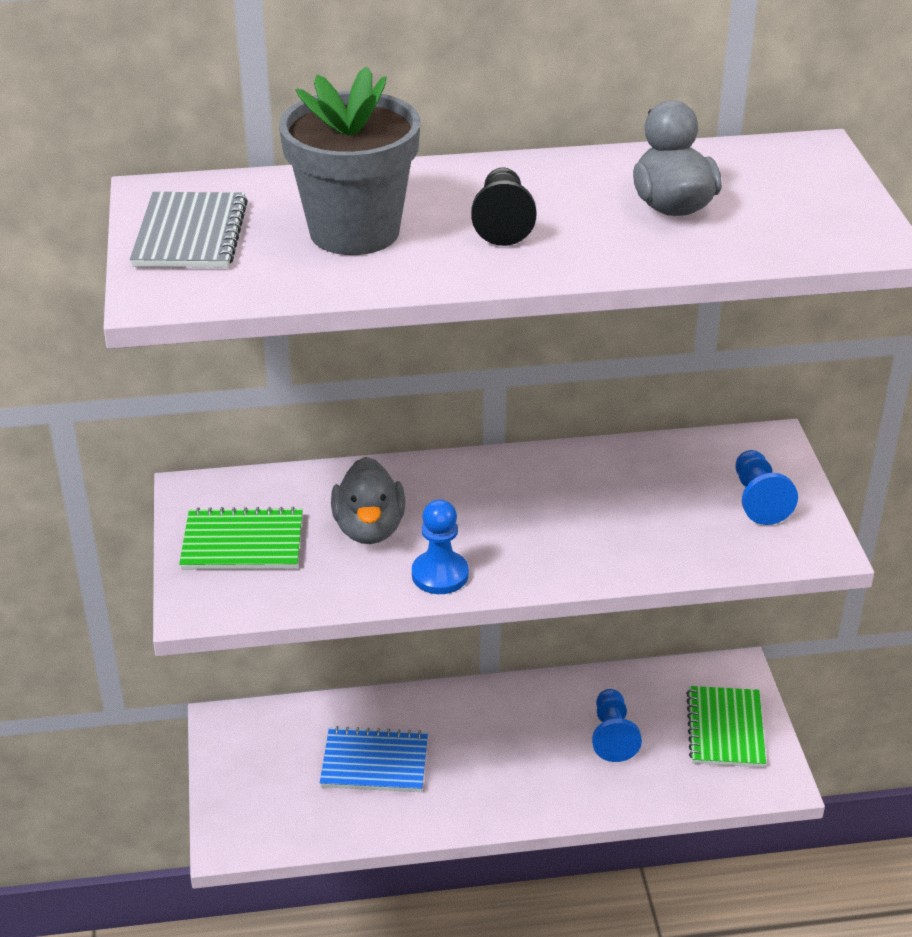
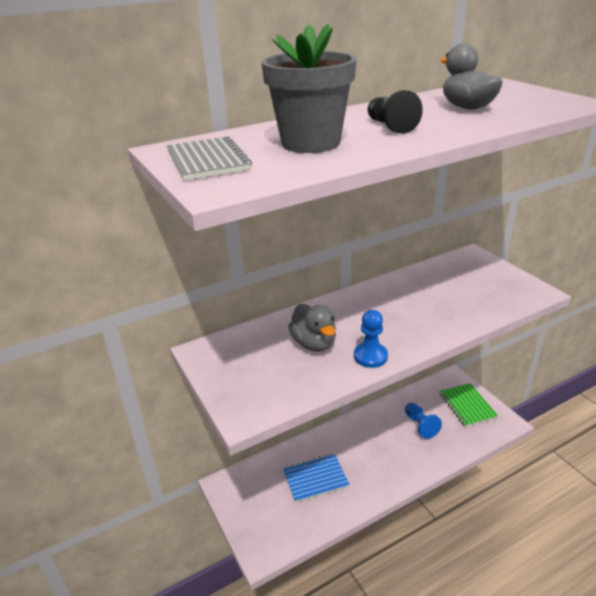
camera: 20 degrees left, 5 degrees down
(242, 542) = (247, 371): green notebook -> none
(758, 500) = (491, 279): blue pawn -> none

